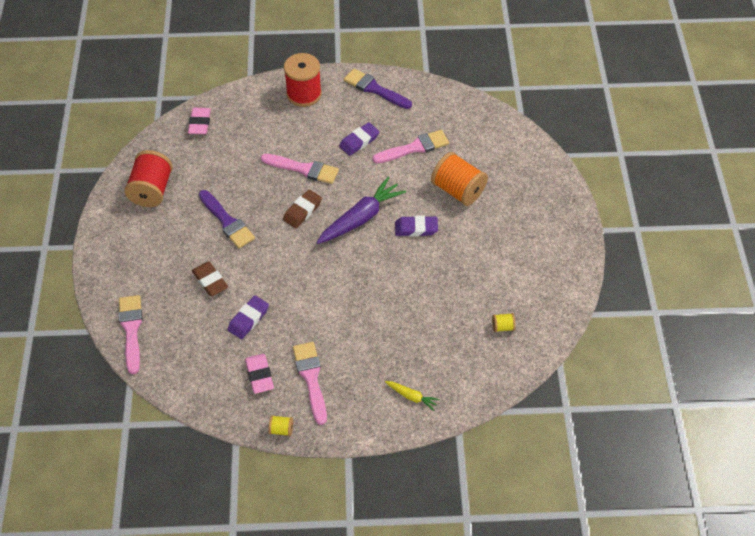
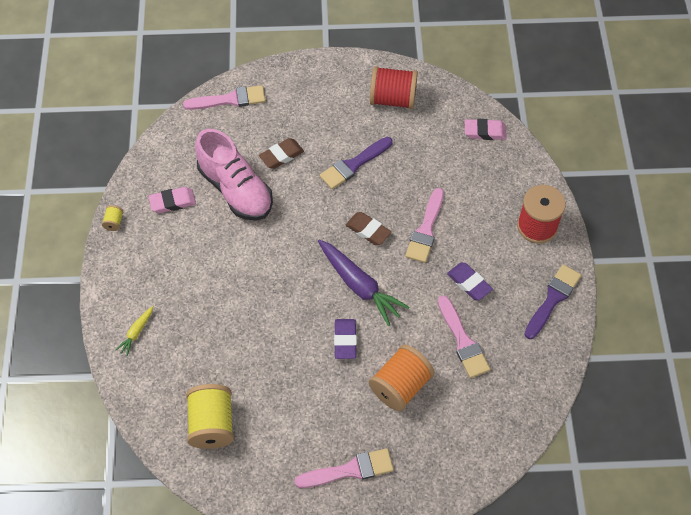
camera: 90 degrees right, 5 degrees up
(248, 319) = (235, 190): purple eraser -> pink shoe
(311, 378) = (165, 244): pink brush -> pink brush (350, 470)
(502, 327) = (212, 424): yellow spool -> yellow spool, size x2.32

